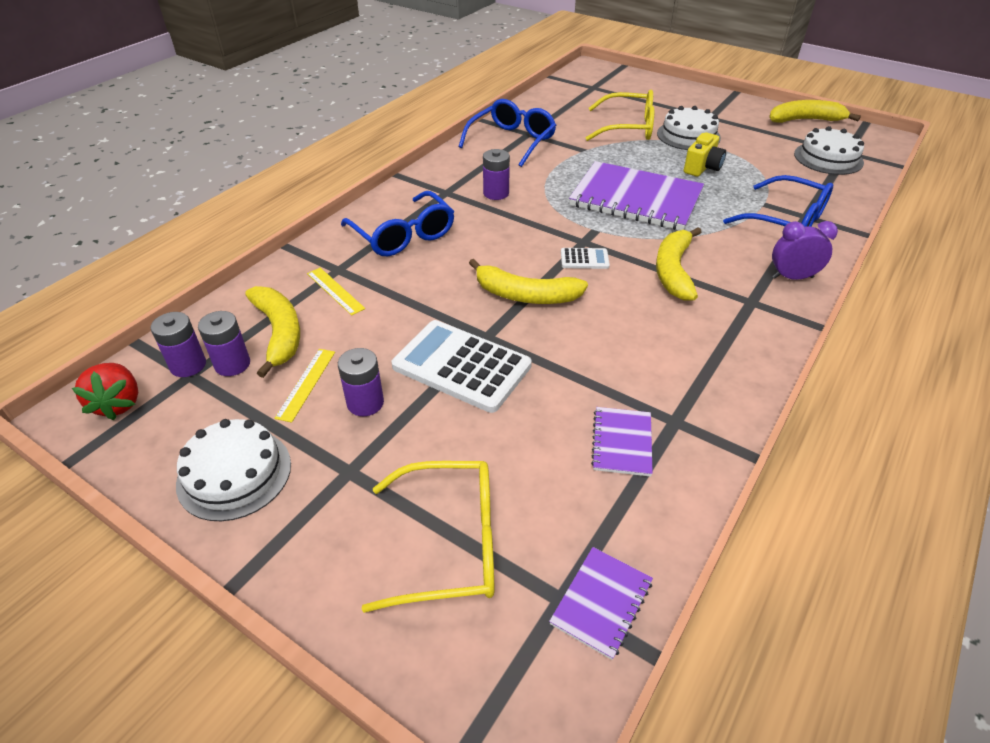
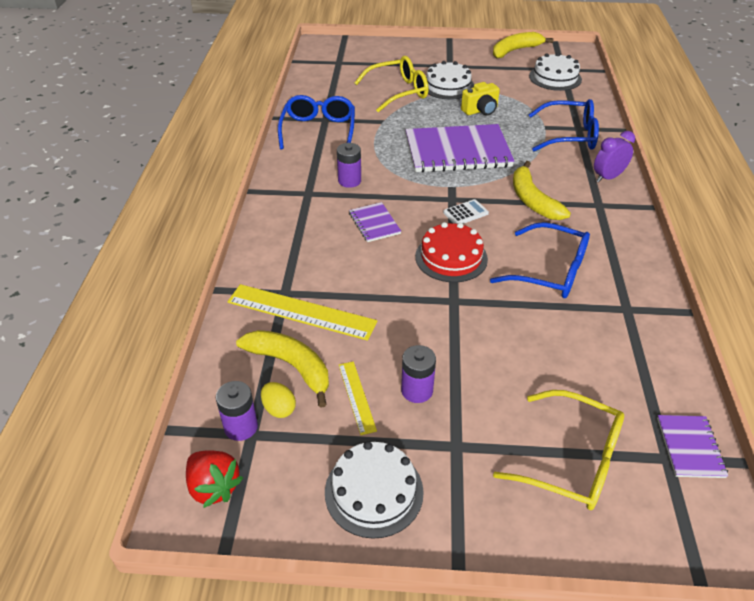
camera: 30 degrees left, 0 degrees up
(232, 364) = (279, 409): purple battery -> yellow egg
(335, 291) = (301, 312): yellow ruler -> yellow ruler, size x1.88
(403, 235) = (309, 243): blue glasses -> blue glasses (549, 271)
(449, 544) = (570, 460): yellow glasses -> yellow glasses turned 60 degrees clockwise
(462, 366) = (458, 331): white calculator -> none
(525, 295) = (451, 257): yellow banana -> red cake
(622, 442) = (610, 338): purple notebook -> purple notebook (374, 223)
(702, 168) = (480, 110): yellow camera -> yellow camera turned 60 degrees clockwise

